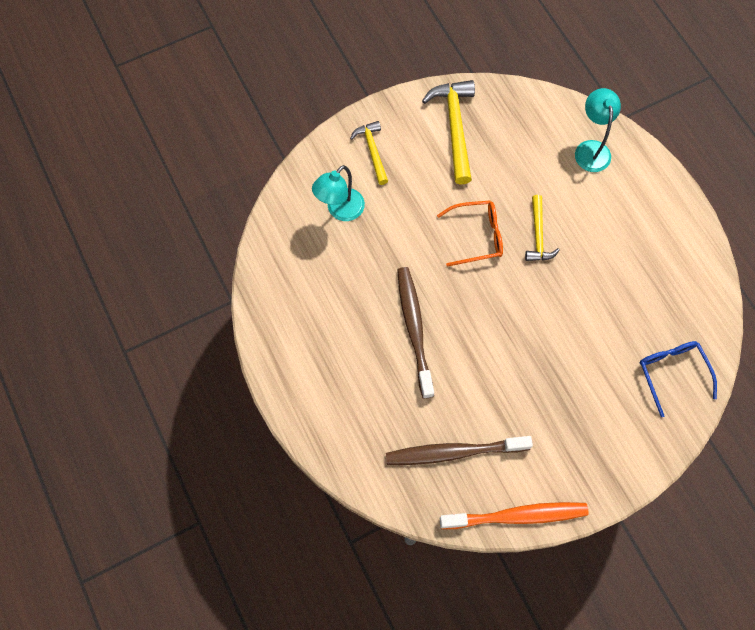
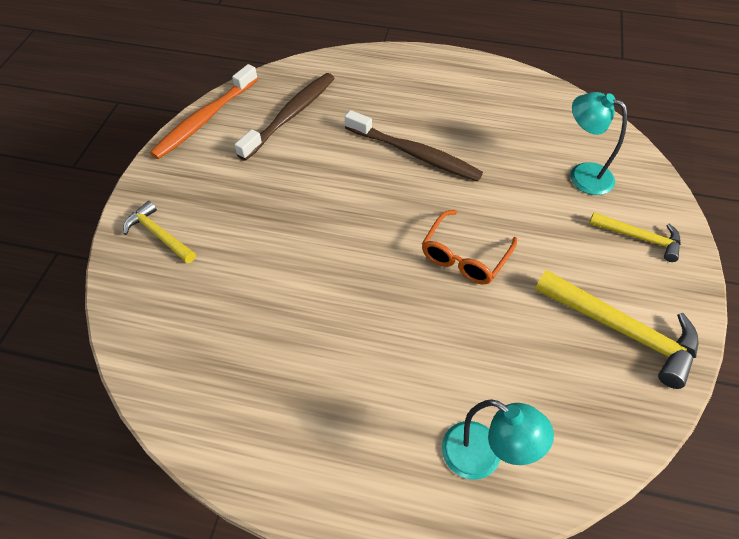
camera: 130 degrees right, 15 degrees down
(340, 211) = (582, 175): turquoise lamp -> turquoise lamp turned 45 degrees counterclockwise
(538, 235) = (418, 308): yellow hammer -> yellow hammer (159, 235)
(672, 373) = (166, 307): blue glasses -> none

